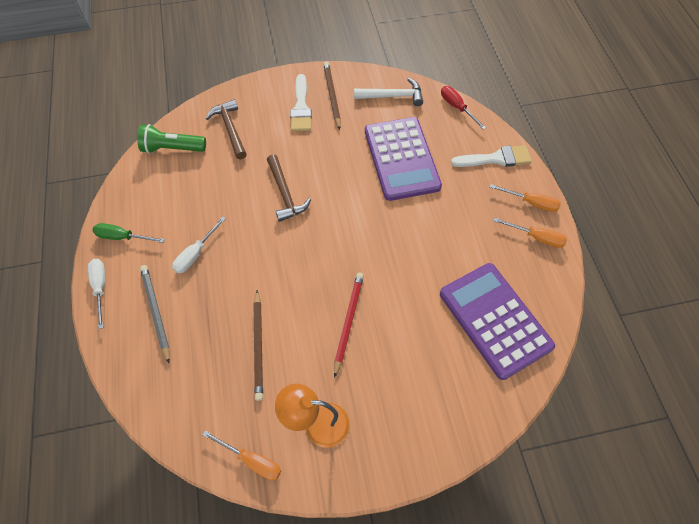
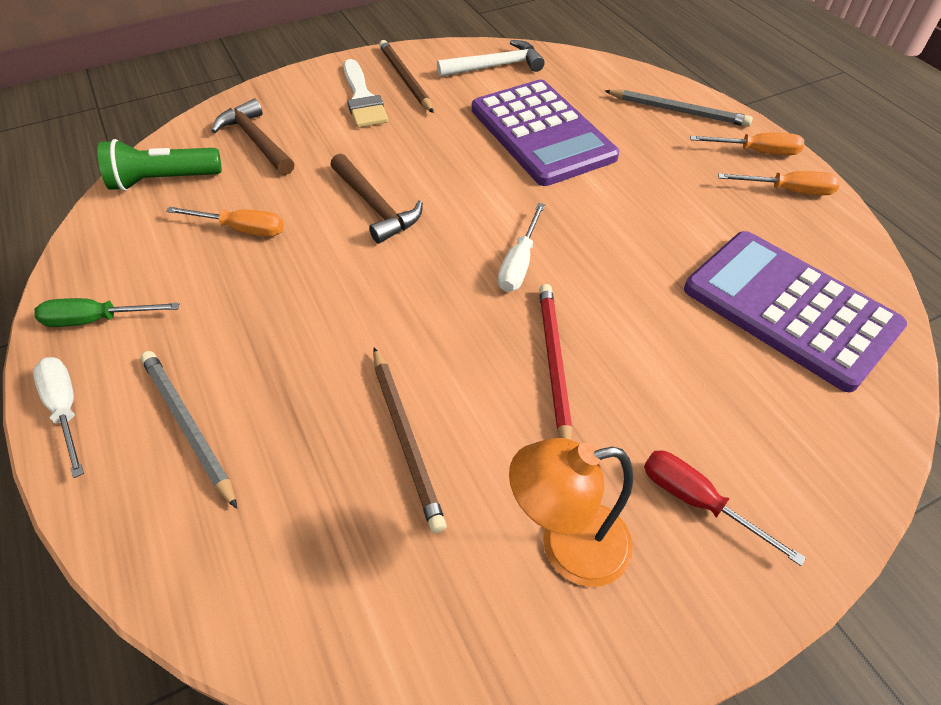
camera: 15 degrees left, 10 degrees down
(195, 254) = (243, 318): white screwdriver -> white screwdriver (519, 263)
(252, 460) = (463, 653): orange screwdriver -> orange screwdriver (241, 229)
(457, 107) = (593, 65): red screwdriver -> red screwdriver (697, 501)
(496, 158) = (678, 111): white brush -> grey pencil

